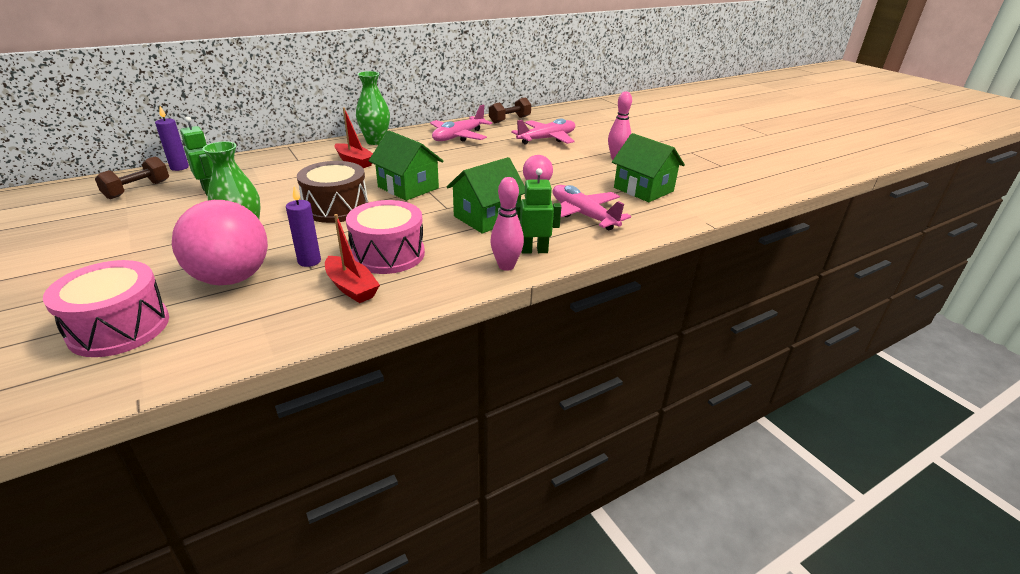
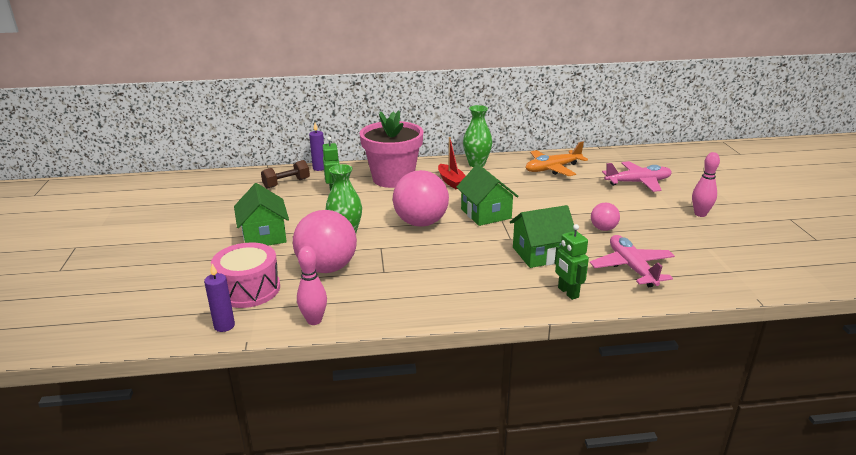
camera: 25 degrees right, 5 degrees down
(282, 167) = (393, 179): none -> pink flower pot
(309, 261) = (384, 265): purple candle -> purple candle (224, 326)
(336, 208) = (421, 223): brown drum -> pink ball
(351, 287) = (407, 293): red boat -> none
(388, 254) = (445, 271): pink drum -> none
(458, 137) = (552, 169): pink plane -> orange plane
(506, 266) = (536, 301): pink bowling pin -> pink bowling pin (314, 320)
(509, 120) = (611, 156): brown dumbbell -> none
(534, 250) = (568, 292): green robot -> green robot turned 135 degrees counterclockwise
(643, 189) = (709, 252): green house -> green house (264, 235)

